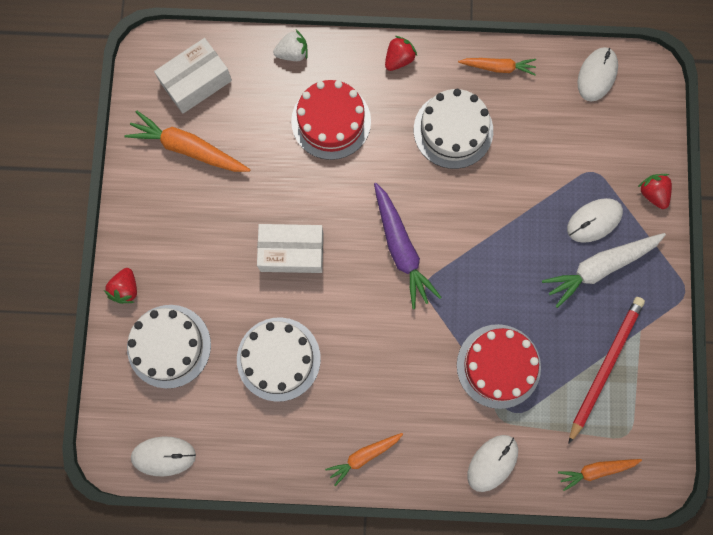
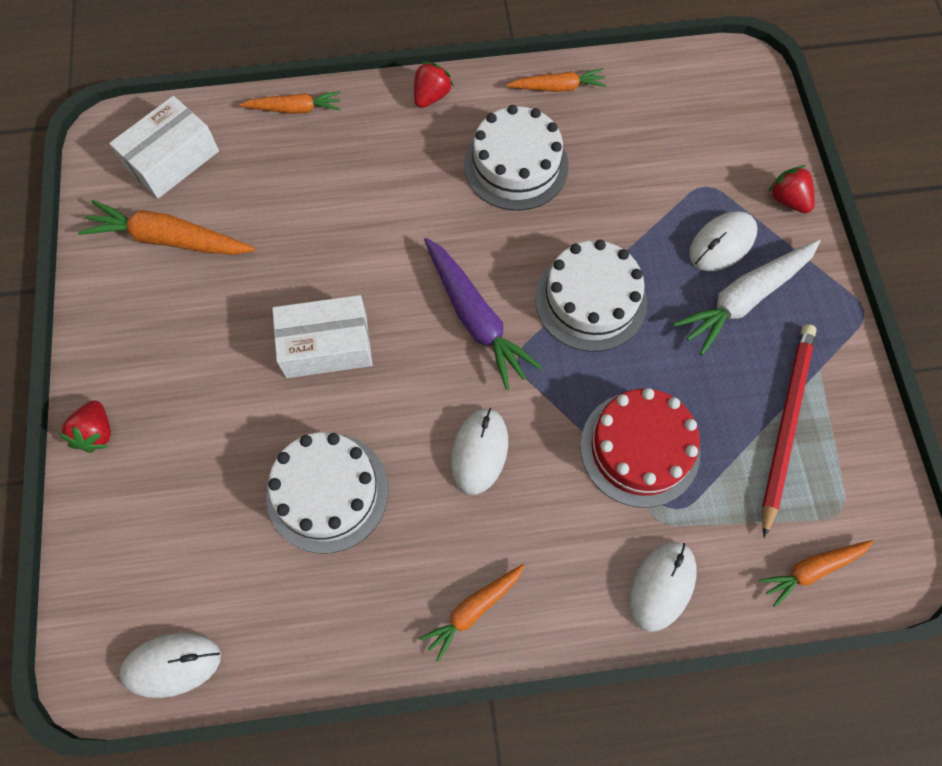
camera: 10 degrees left, 10 degrees down
(169, 346) = (166, 501): white cake -> white cake (590, 300)
(293, 53) = (294, 109): white strawberry -> orange carrot
(331, 121) = (356, 179): red cake -> none
(597, 75) = (682, 78): white mouse -> white mouse (479, 451)

